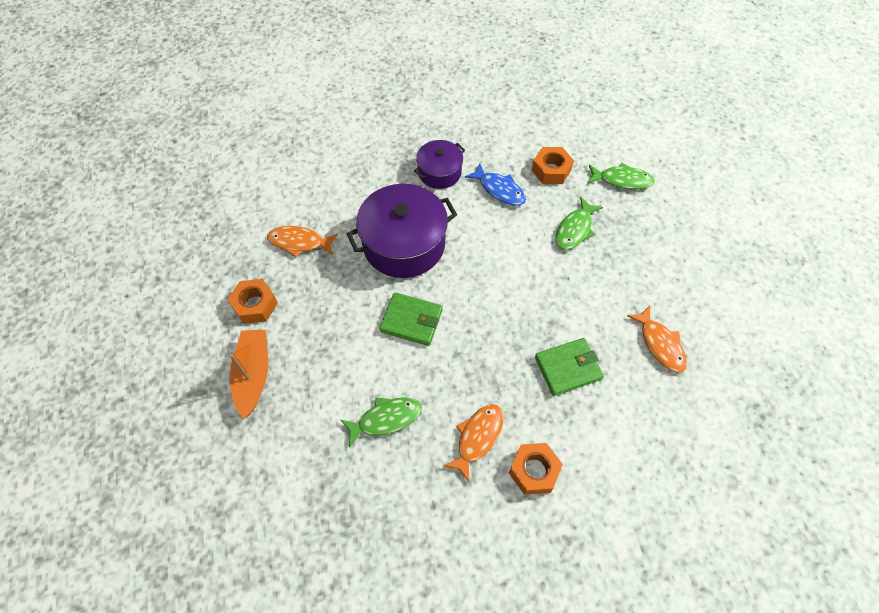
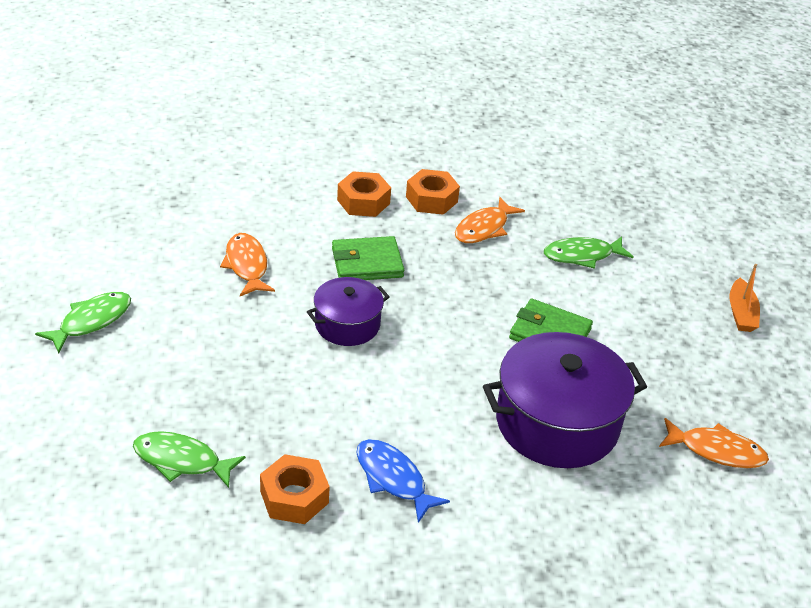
camera: 175 degrees left, 20 degrees down
(253, 375) = (741, 313): orange boat -> orange boat, size x0.67
(255, 305) = (760, 382): orange nut -> orange nut (363, 202)
(439, 172) = (490, 525): purple pot -> purple pot (347, 324)
(575, 229) = (294, 402): green fish -> green fish (91, 321)

